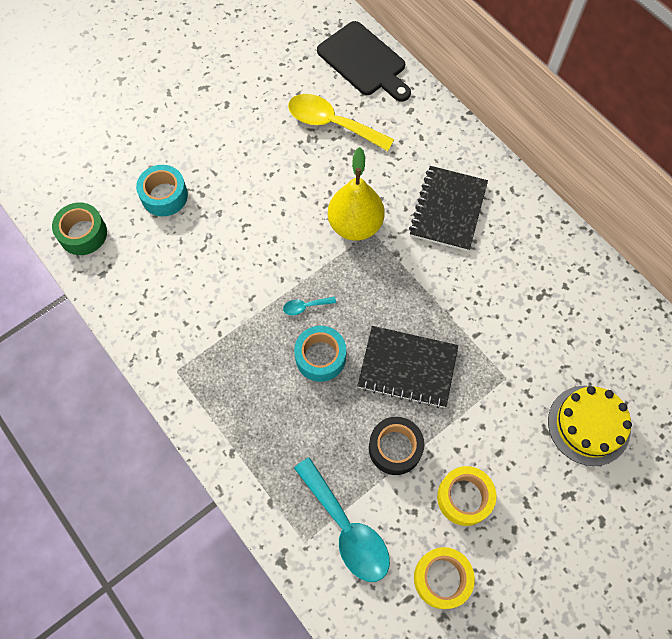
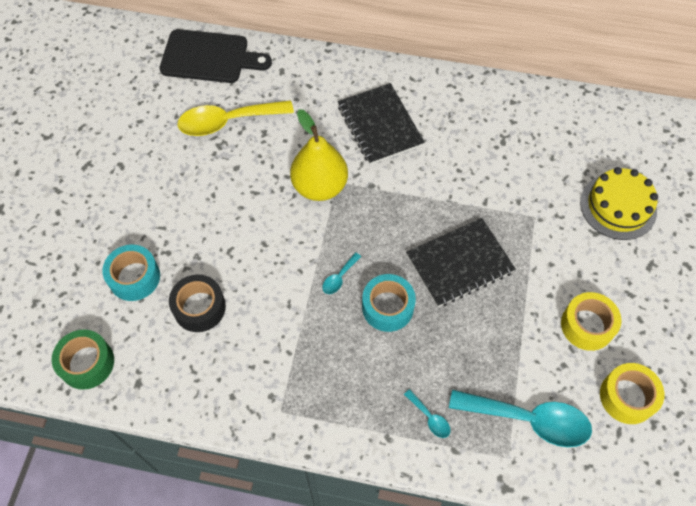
camera: 40 degrees left, 5 degrees down
(274, 464) = (430, 418): none -> turquoise spoon
(395, 448) = (506, 330): black tape -> black tape (199, 307)

